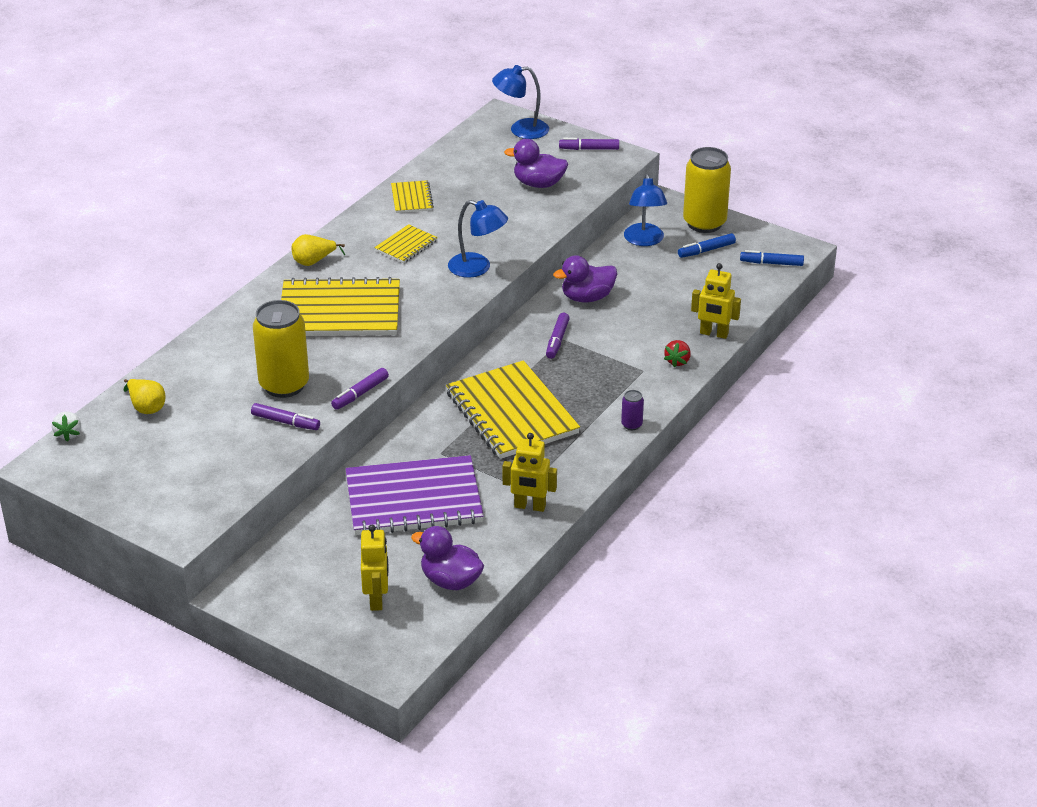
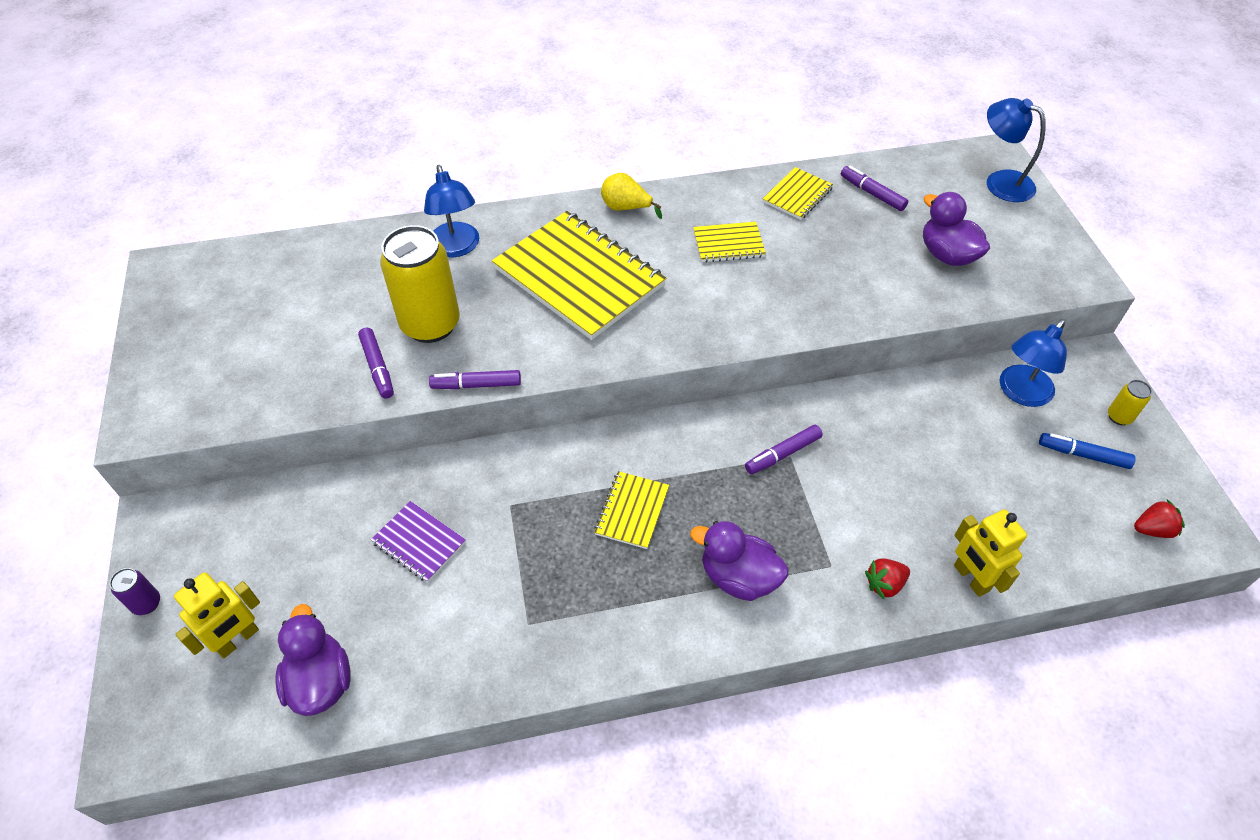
camera: 45 degrees right, 15 degrees up
(68, 434) = (222, 251): white strawberry -> none
(146, 407) = (305, 266): yellow pear -> none
(414, 499) = (419, 542): purple notebook -> purple notebook, size x0.47
(477, 268) = (765, 315): blue lamp -> blue lamp (456, 248)
(511, 413) = (632, 511): yellow notebook -> yellow notebook, size x0.47
(530, 506) = (505, 652): yellow robot -> none
(587, 298) = (875, 423): purple duck -> purple duck (738, 577)
(589, 149) = (1052, 245): purple marker -> purple marker (872, 193)
(631, 425) = (734, 632): purple can -> purple can (147, 603)
(704, 223) = (1119, 417): yellow can -> yellow can, size x0.43
(771, 263) = (1152, 529): blue marker -> red strawberry

